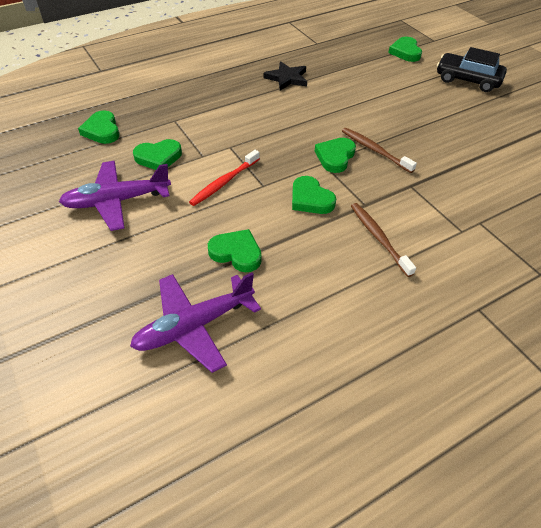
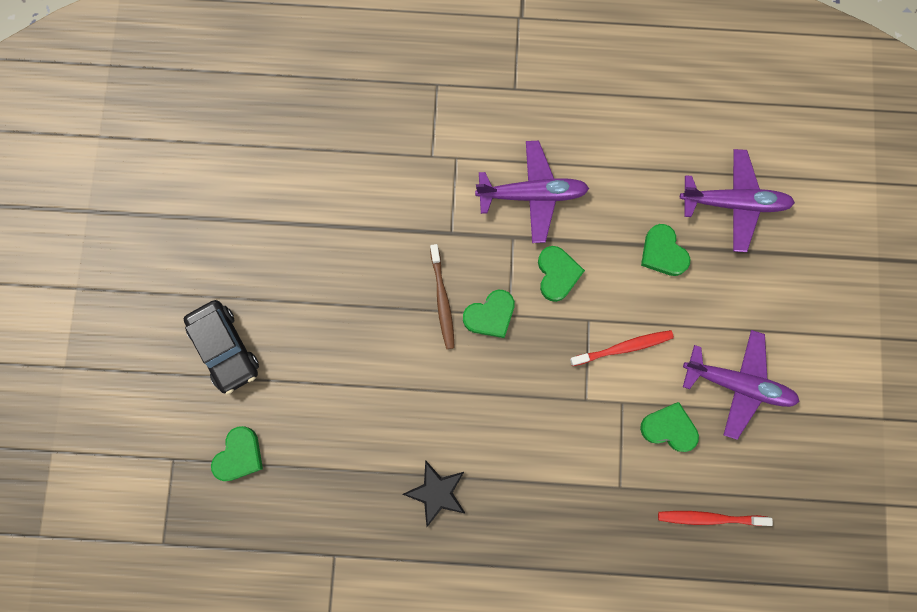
camera: 145 degrees left, 30 degrees up
(102, 130) = (709, 518): green heart -> red toothbrush
(378, 238) = (532, 194): brown toothbrush -> purple plane

